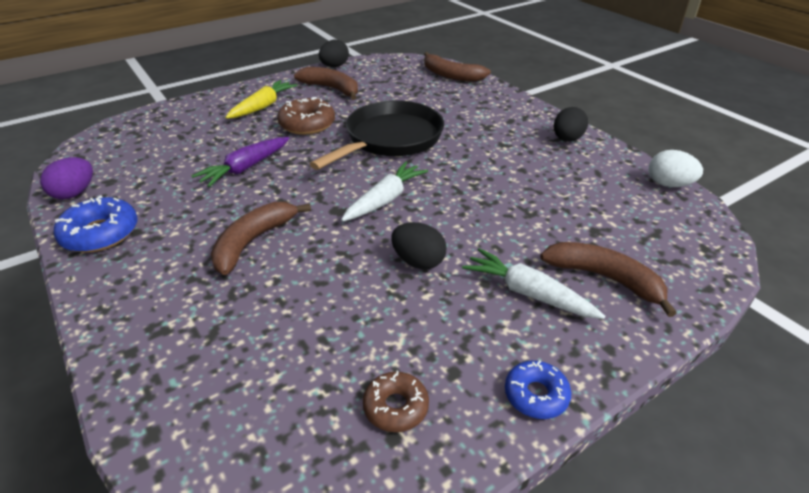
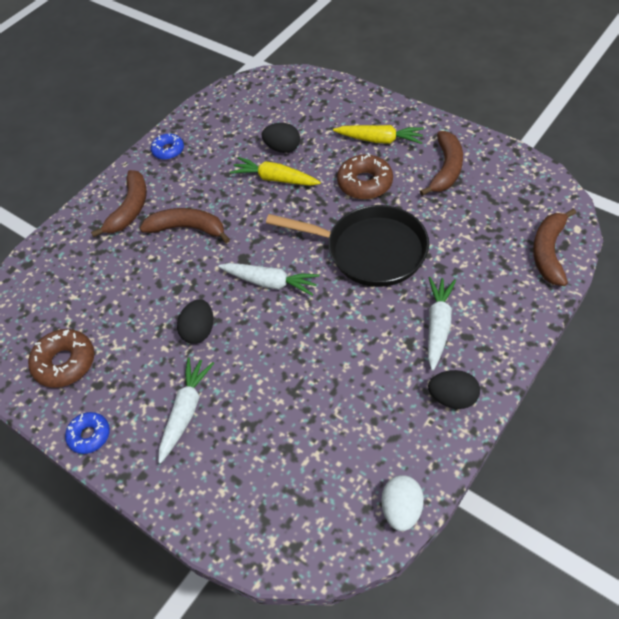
camera: 75 degrees right, 15 degrees up
(74, 193) = (204, 112): purple egg -> none
(100, 233) = (168, 150): blue donut -> blue donut, size x0.63
(245, 168) = (275, 179): purple carrot -> yellow carrot
(334, 66) = (500, 149): black egg -> black egg (282, 148)
(396, 407) = (65, 363): brown donut -> brown donut, size x1.57
(493, 129) = (438, 325): none -> white carrot
(604, 278) = (221, 463): brown banana -> brown banana (130, 209)

